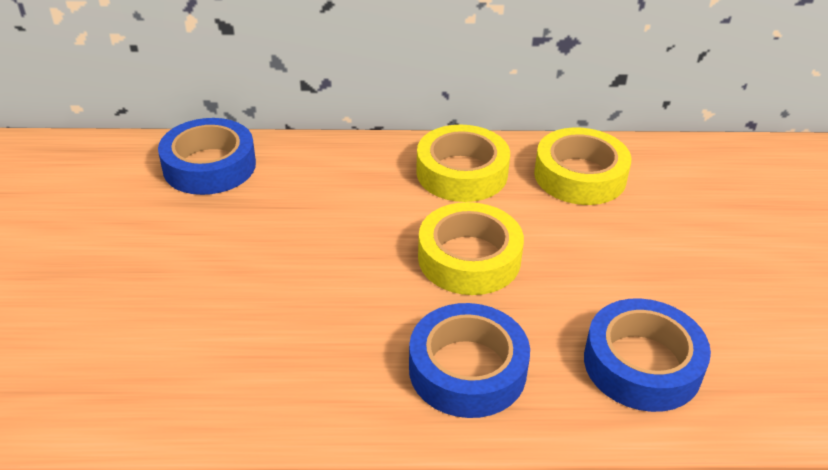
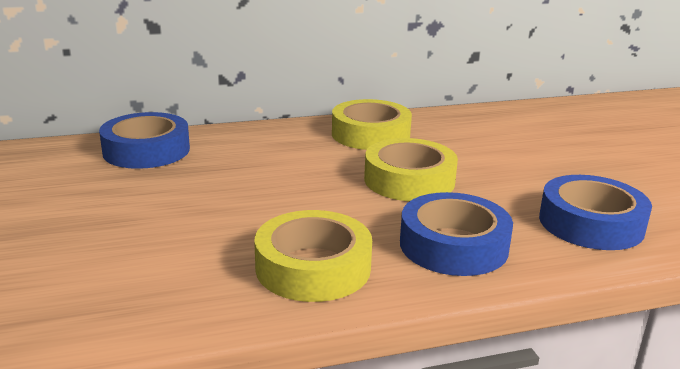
camera: 15 degrees left, 15 degrees down
(580, 176) = (464, 127): yellow tape -> yellow tape (313, 267)

